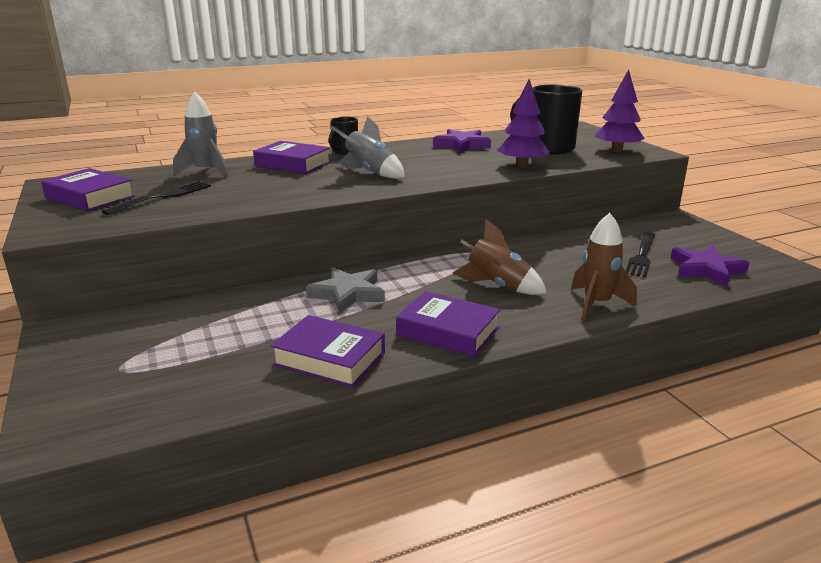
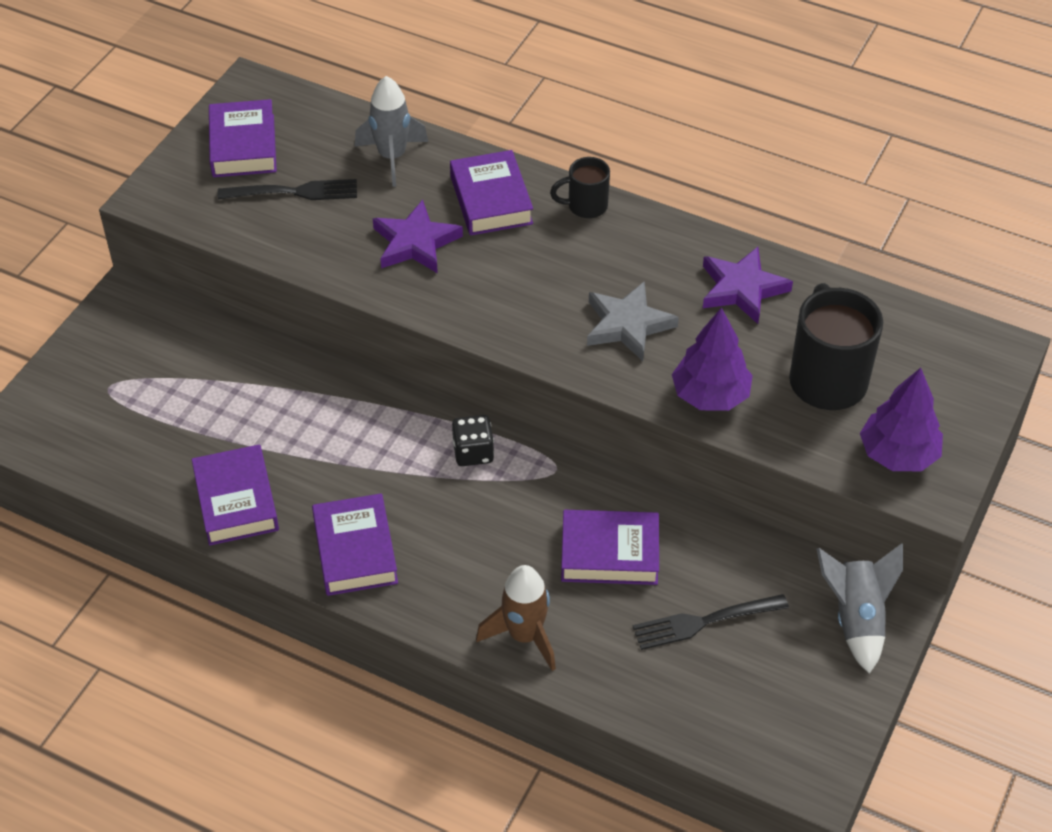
camera: 50 degrees right, 25 degrees up
(348, 294) = (358, 431): grey star -> grey star (628, 325)
(370, 173) = (531, 283): grey rocket -> grey rocket (856, 619)
(426, 268) = (473, 452): none -> black dice
(497, 286) = (488, 534): brown rocket -> none
(560, 261) = (609, 553): none -> purple book
(706, 269) = (724, 698): purple star -> purple star (415, 243)

